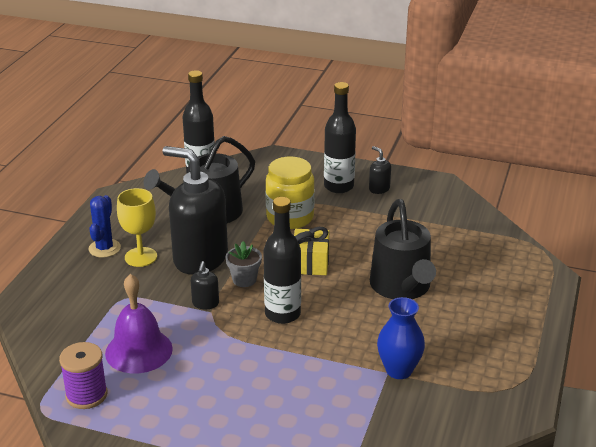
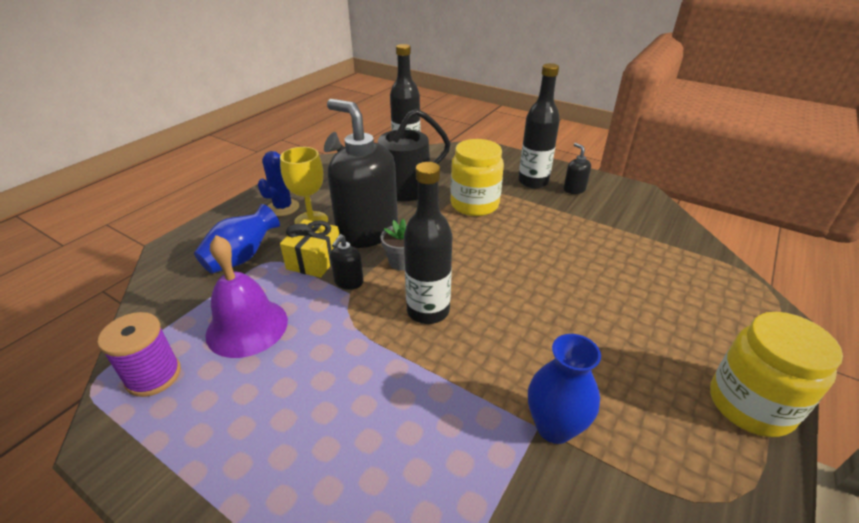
camera: 15 degrees right, 5 degrees up
(96, 299) = (242, 258): none -> blue vase
(310, 263) = (480, 255): yellow gift -> yellow gift (314, 260)
(402, 287) = (580, 301): black watering can -> none
(527, 334) = (750, 405): none -> yellow jar

